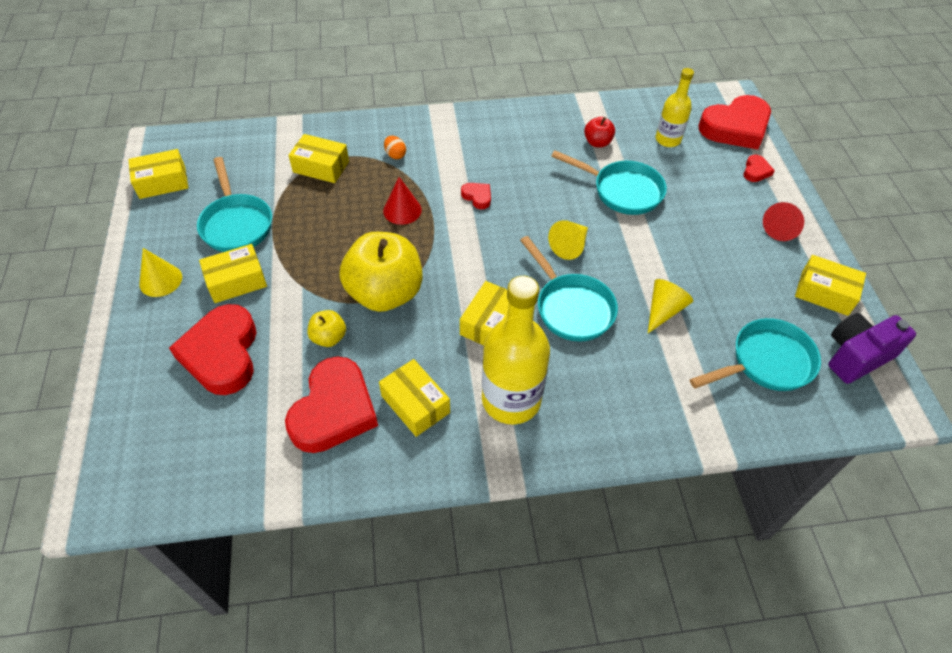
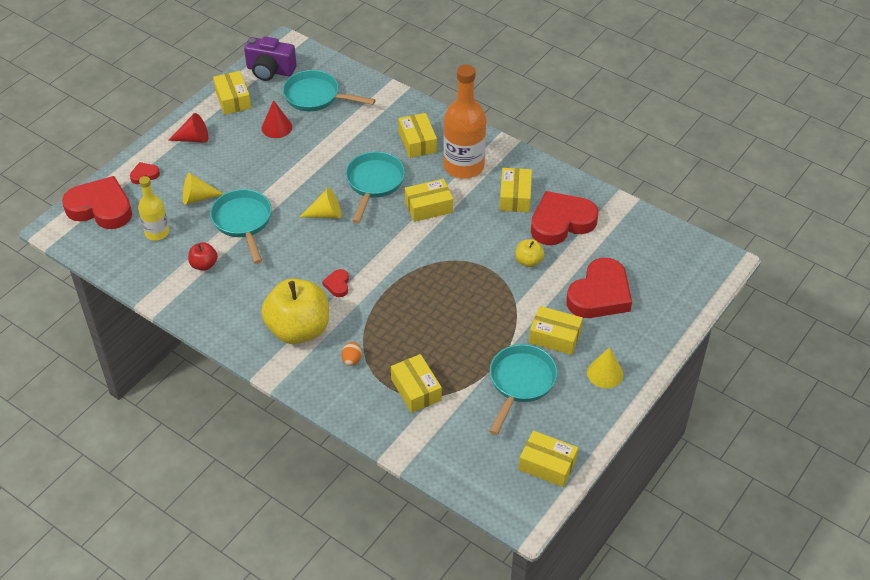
camera: 135 degrees left, 5 degrees down
(385, 293) = (469, 264): yellow apple -> yellow apple (298, 329)
(402, 210) = (398, 311): red cone -> red cone (276, 127)
(511, 400) = (463, 166): yellow bottle -> orange bottle
(594, 391) = (417, 142): none -> yellow box
(663, 310) = (327, 149): yellow cone -> yellow cone (198, 197)

